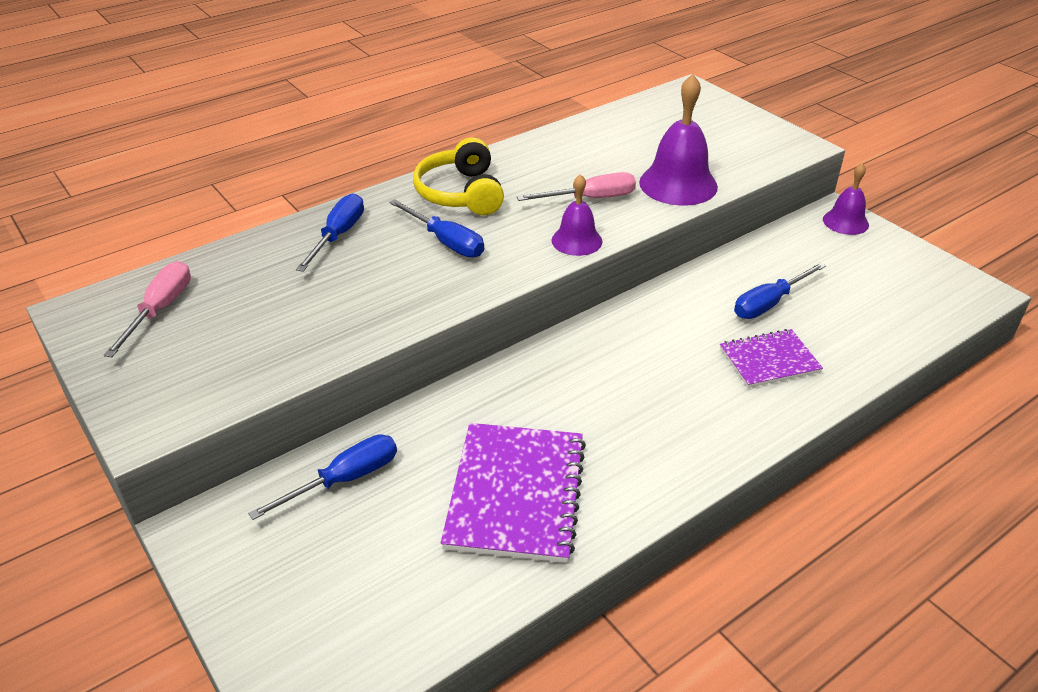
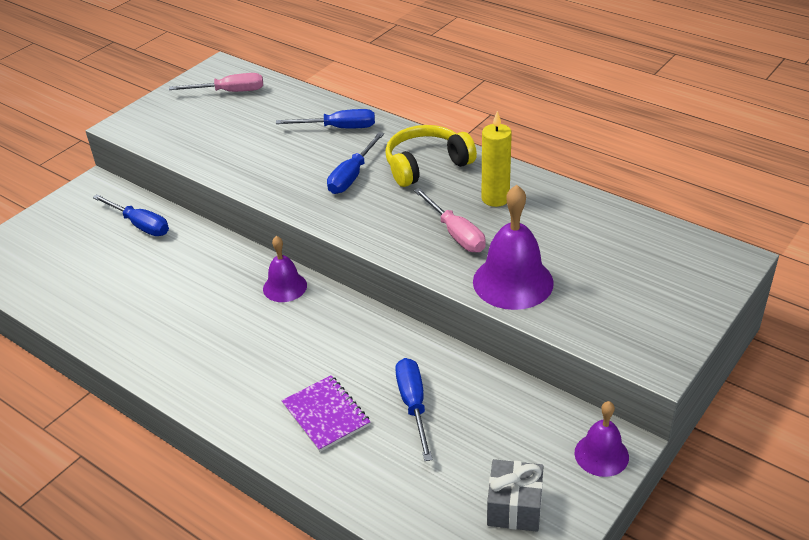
camera: 75 degrees right, 0 degrees up
(516, 493) = (139, 300): purple notebook -> none
(546, 167) = (495, 198): none -> yellow candle
(576, 240) = (384, 239): purple bell -> purple bell (285, 287)
(769, 303) = (413, 405): blue screwdriver -> blue screwdriver turned 45 degrees clockwise
(897, 274) = (514, 507): none -> grey gift

